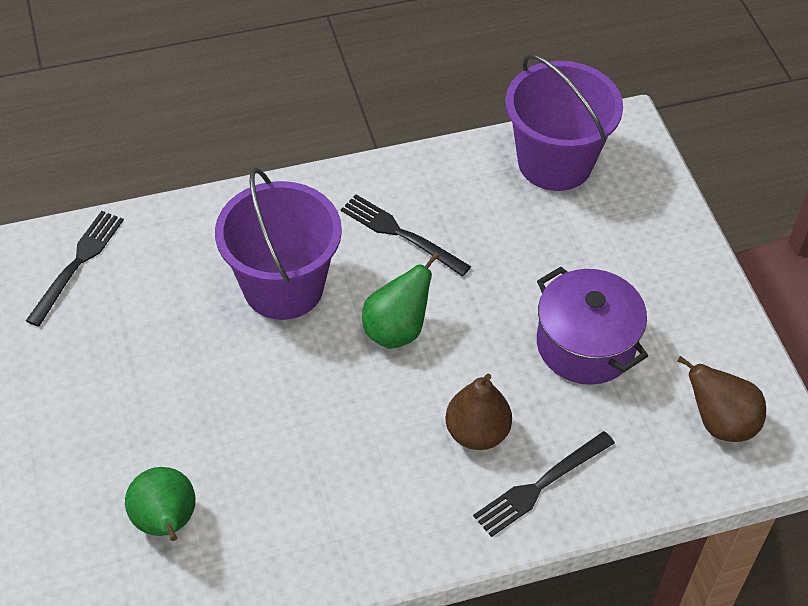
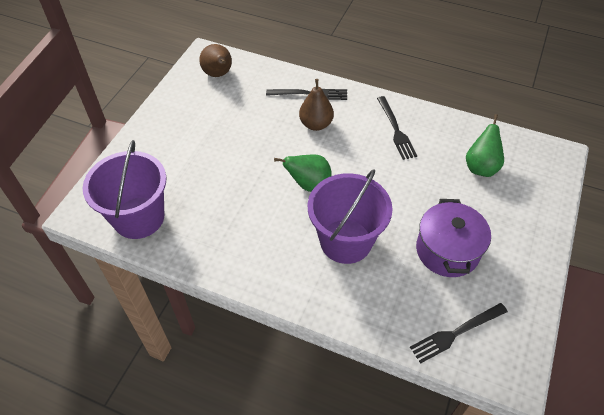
camera: 140 degrees left, 0 degrees up
(400, 234) = (259, 231): black fork -> black fork (396, 130)
(585, 345) = (233, 128): purple pot -> purple pot (447, 250)

